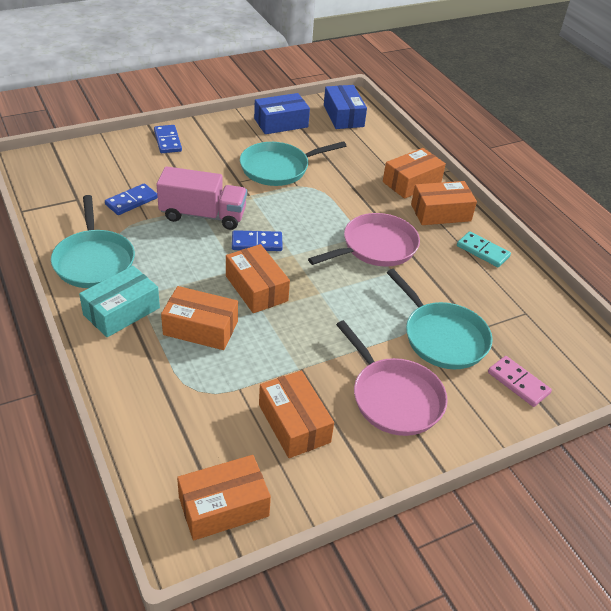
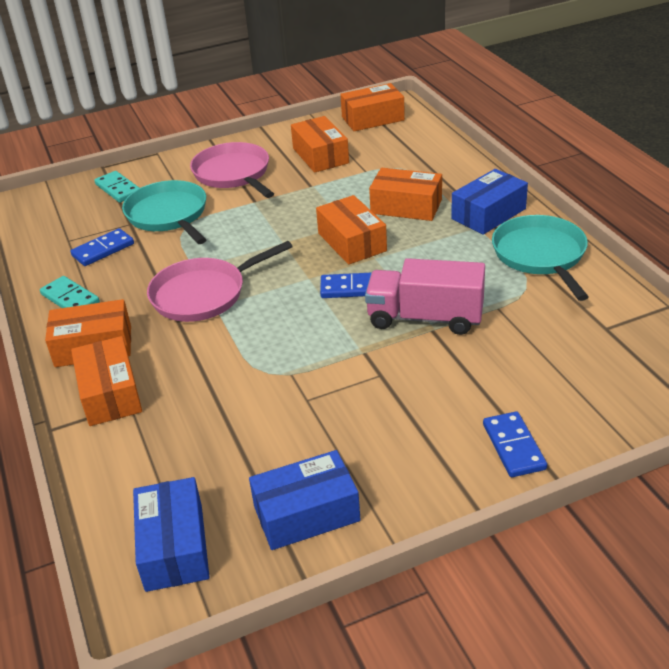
camera: 170 degrees left, 5 degrees down
(121, 311) = (488, 214): turquoise box -> blue box
(131, 201) = (529, 330): blue domino -> blue domino (103, 250)
(278, 168) = (319, 403): turquoise pan -> none
(411, 182) = (110, 394): orange box -> orange box turned 75 degrees counterclockwise
(518, 383) = (118, 189): pink domino -> turquoise domino

